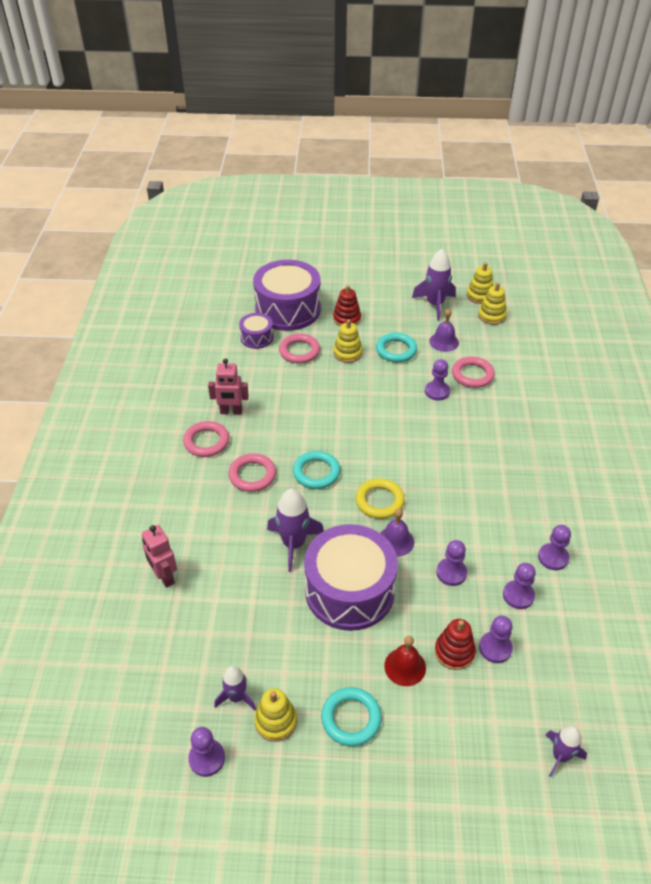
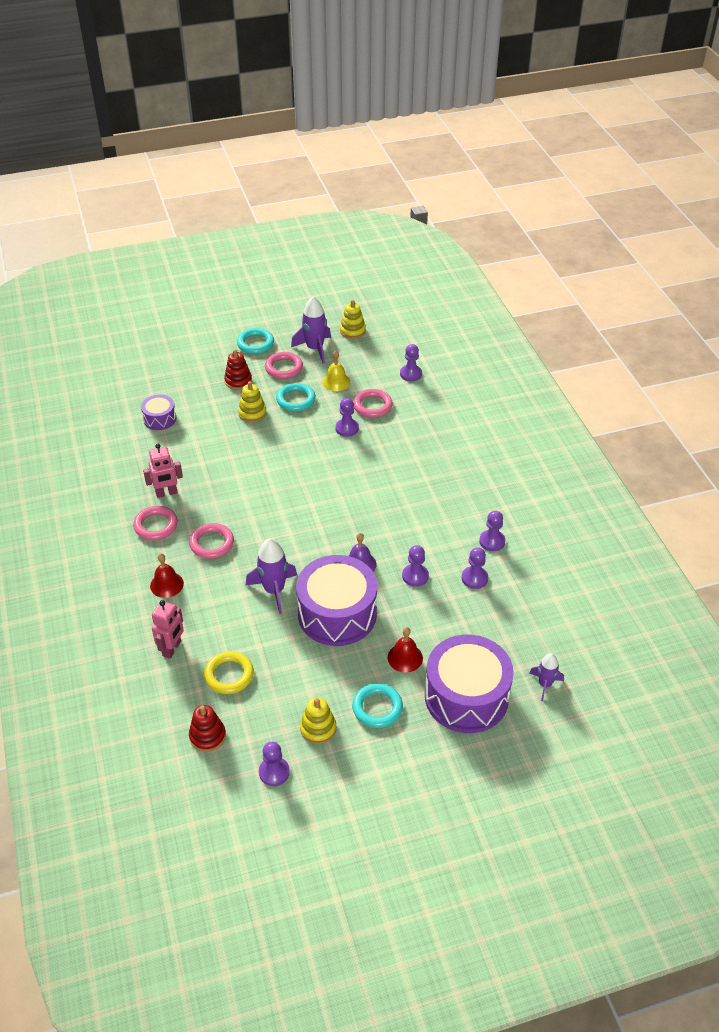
camera: 20 degrees left, 0 degrees up
(164, 577) = (172, 649): pink robot -> pink robot turned 105 degrees counterclockwise
(190, 505) = (166, 584): none -> red bell
(236, 697) = (278, 721): purple rocket -> none
(288, 309) = (178, 385): purple drum -> purple drum (466, 697)
(299, 351) = (206, 422): pink ring -> pink ring (284, 368)
(316, 472) = (268, 526): turquoise ring -> turquoise ring (255, 344)
(379, 501) = (333, 535): yellow ring -> yellow ring (229, 675)
(444, 342) = (336, 382): purple bell -> yellow bell
(454, 652) = (439, 635): red stacking toy -> red stacking toy (207, 736)
(491, 316) = (370, 348): yellow stacking toy -> none
(495, 648) = (470, 623): purple pawn -> purple pawn (411, 374)

